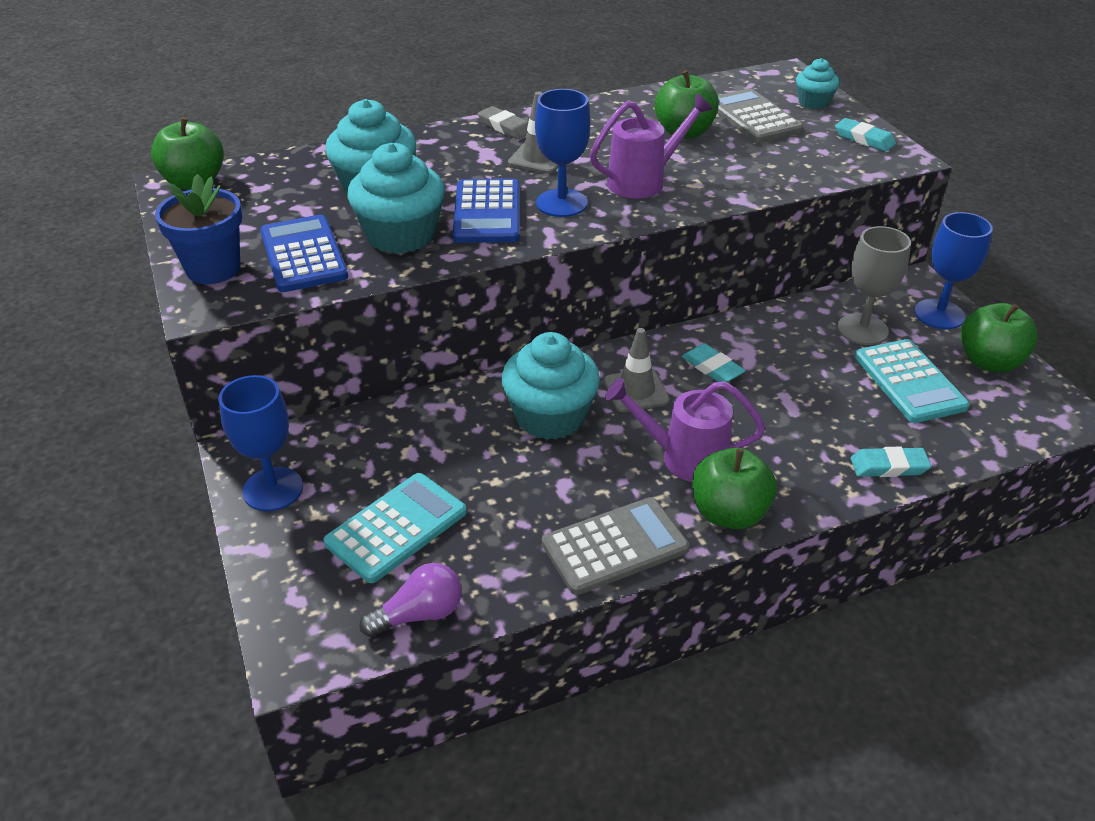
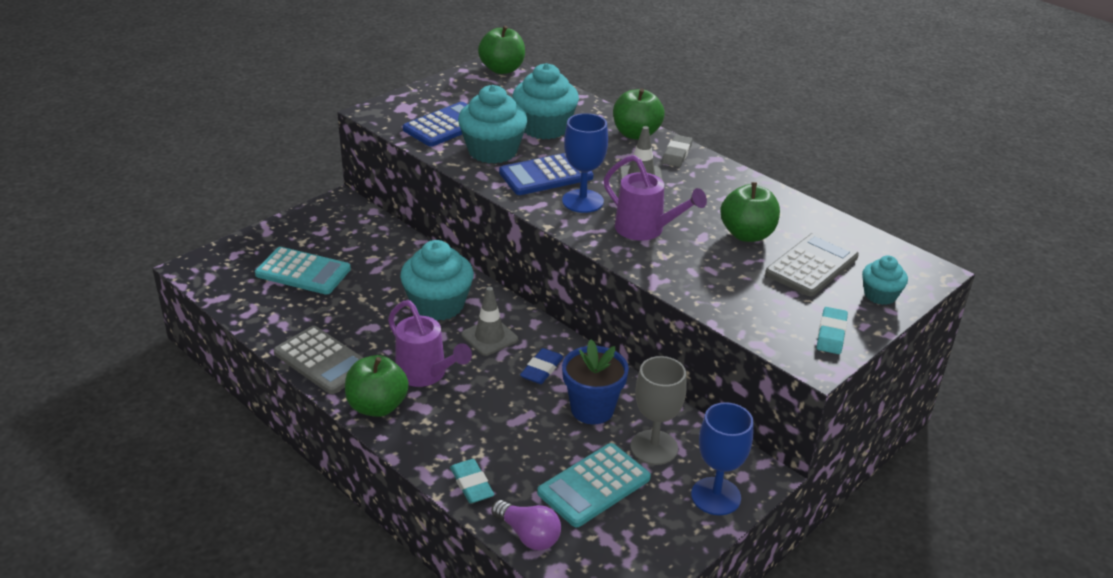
camera: 65 degrees right, 5 degrees down
(213, 269) = (412, 103): blue flower pot -> blue flower pot (592, 409)
(273, 489) = (316, 220): blue goblet -> none
(419, 614) = (237, 299): purple light bulb -> purple light bulb (528, 535)
(684, 458) = (426, 374): purple watering can -> purple watering can turned 150 degrees clockwise
(712, 368) = (541, 369): turquoise eraser -> blue eraser
(989, 362) = (659, 537): green apple -> green apple (636, 134)

